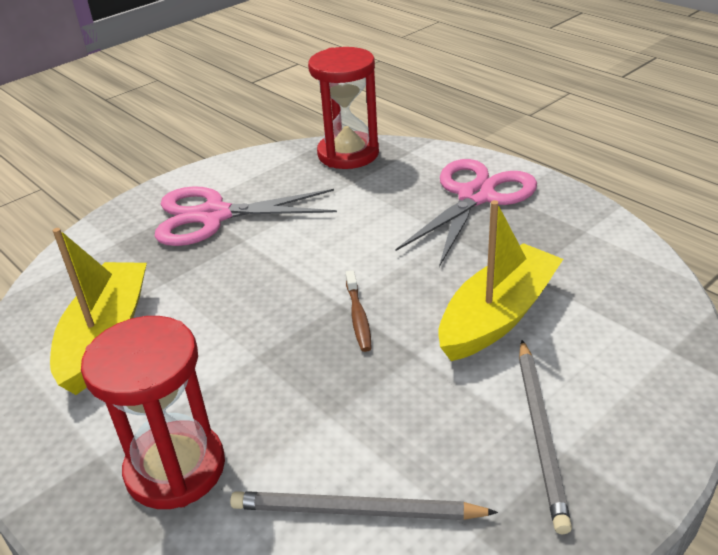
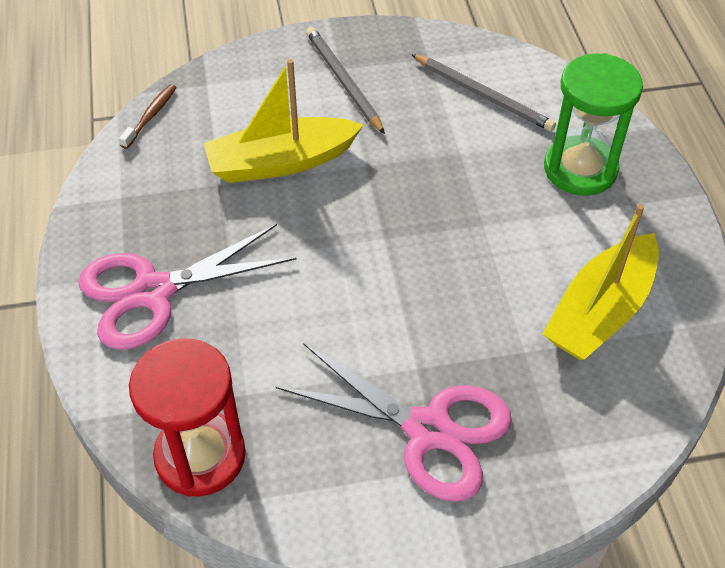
camera: 150 degrees left, 15 degrees up
(175, 468) = (580, 169): red hourglass -> green hourglass
(358, 317) = (381, 216): brown toothbrush -> brown toothbrush (151, 116)
(541, 433) = (343, 81): grey pencil -> grey pencil turned 60 degrees counterclockwise

